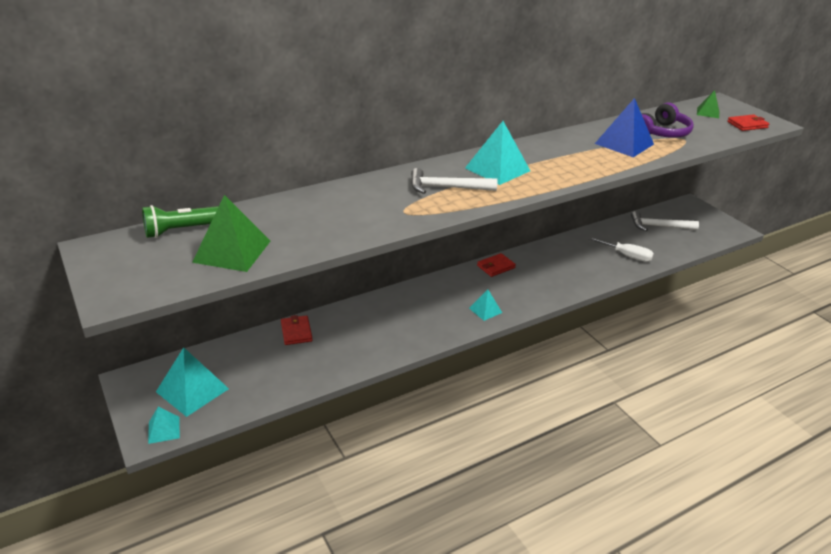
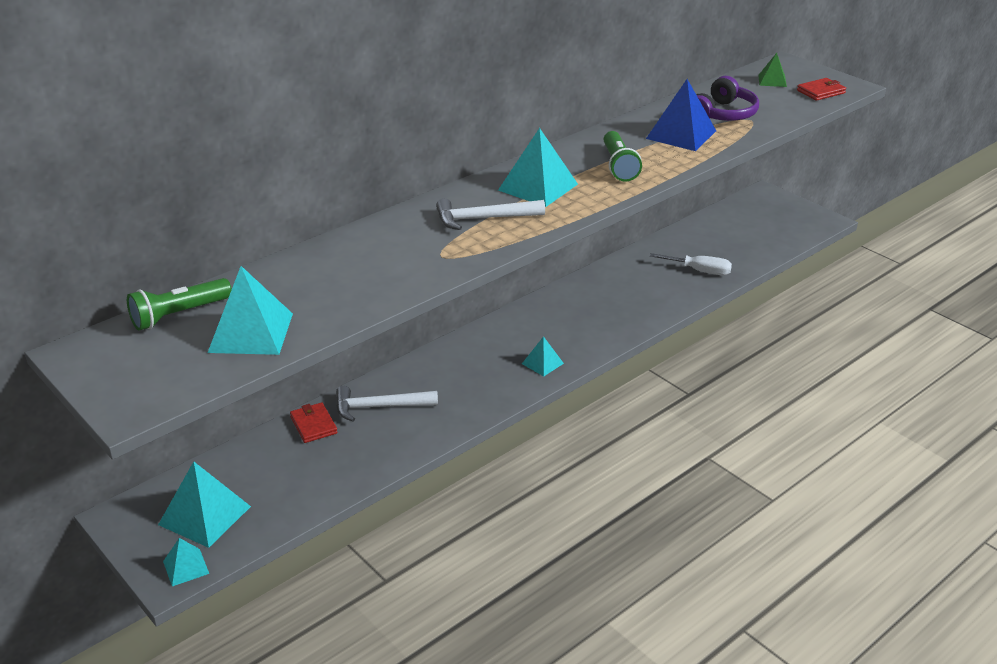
camera: 10 degrees left, 0 degrees up
(232, 251) = (251, 332): green pyramid -> turquoise pyramid
(496, 267) = (542, 307): red wallet -> none
(567, 161) = (619, 166): none -> green flashlight
(659, 226) = (731, 228): white hammer -> white hammer (379, 407)

